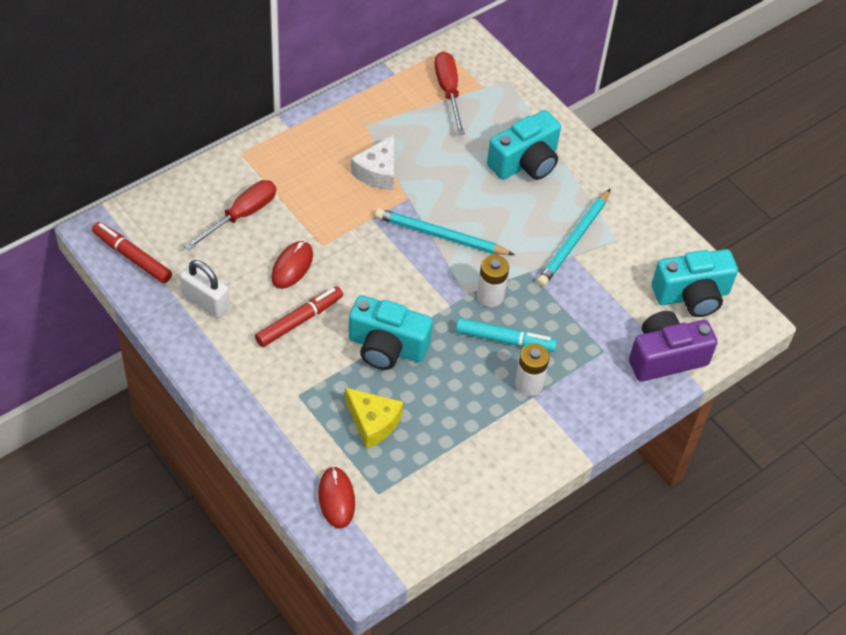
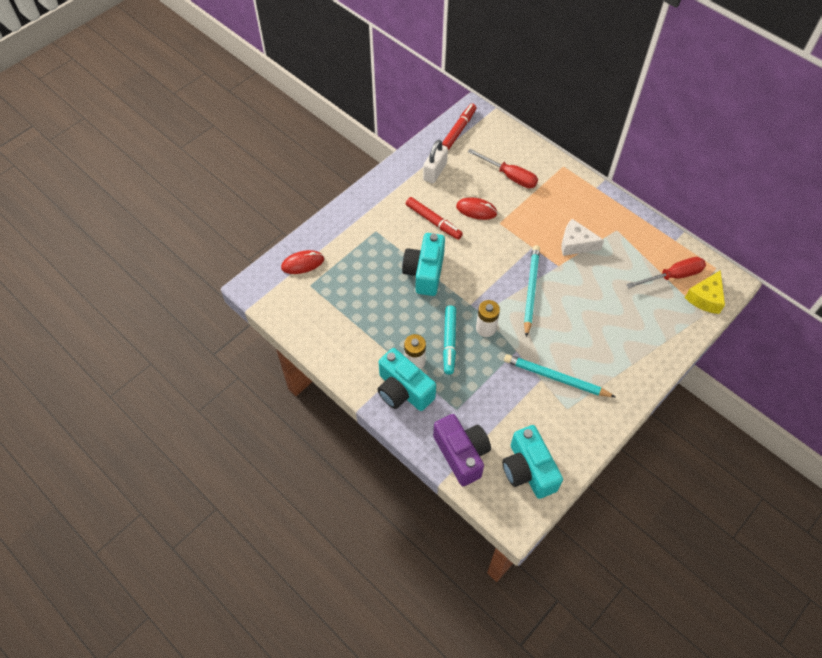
camera: 85 degrees right, 5 degrees up
(373, 422) = (363, 274): yellow cheese -> yellow cheese (705, 298)
(525, 162) = (622, 336): turquoise camera -> turquoise camera (403, 390)

